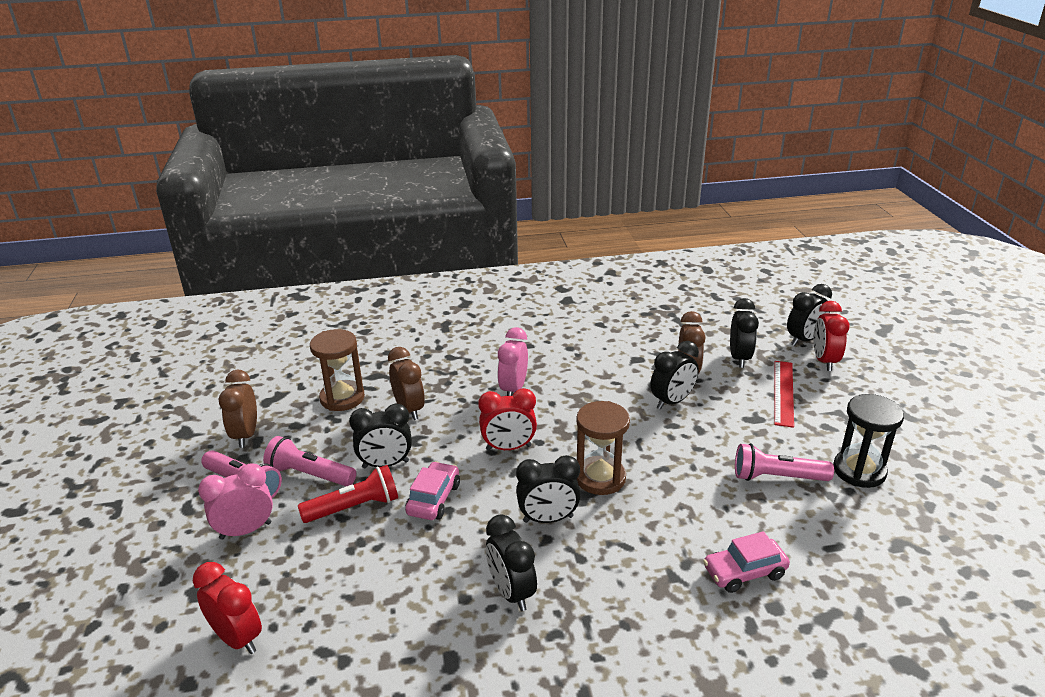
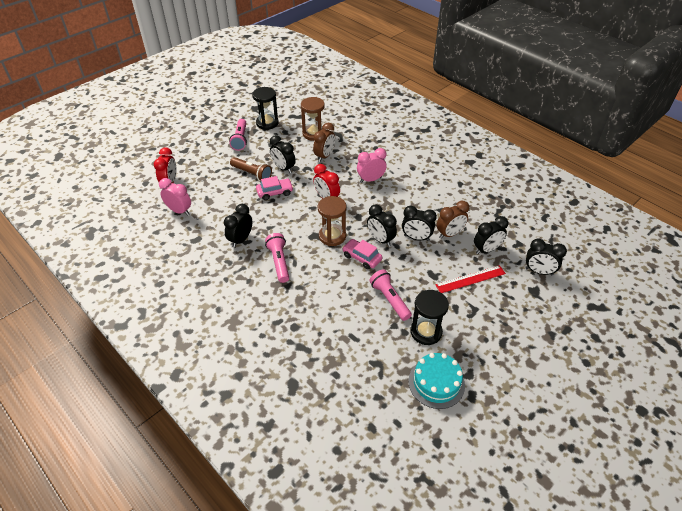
camera: 55 degrees right, 15 degrees up
(245, 530) = (218, 154): pink clock -> pink clock (179, 211)
(246, 435) = (267, 123): brown clock -> black hourglass
(309, 475) = (260, 152): pink flashlight -> pink flashlight (279, 262)
(354, 507) = (252, 174): red flashlight -> brown flashlight
(548, 519) = (291, 231): black clock -> black clock (380, 239)
(744, 572) = (309, 309): pink car -> pink car (362, 257)
(824, 361) = (524, 287): red clock -> none
(958, 502) = (436, 383): none -> turquoise cake

